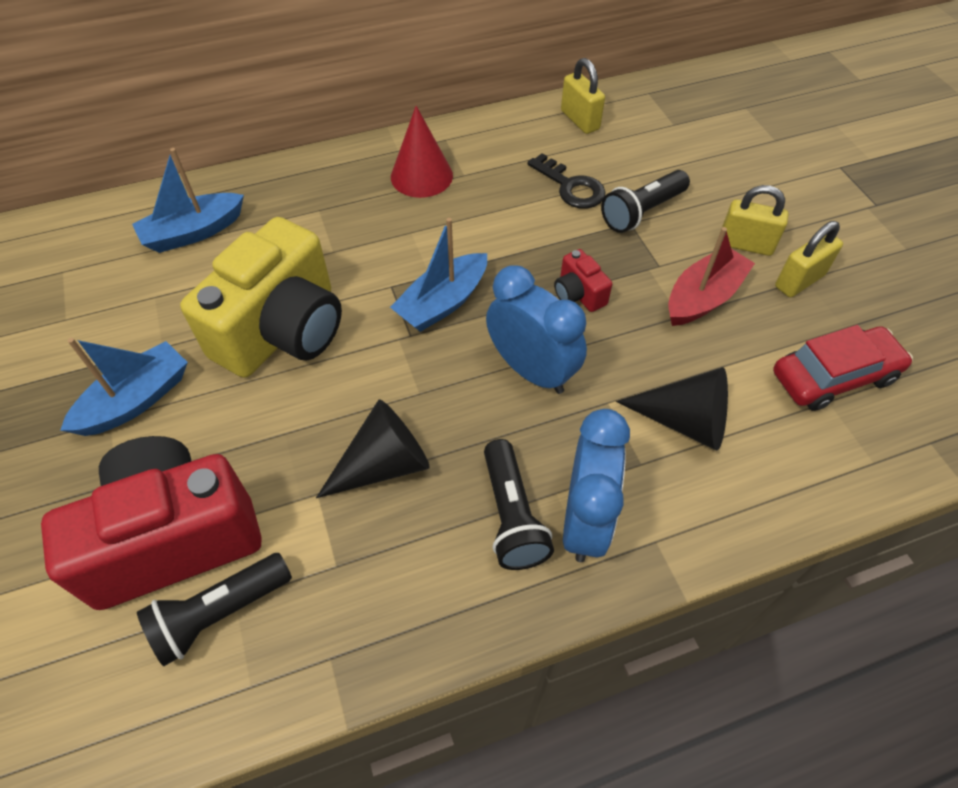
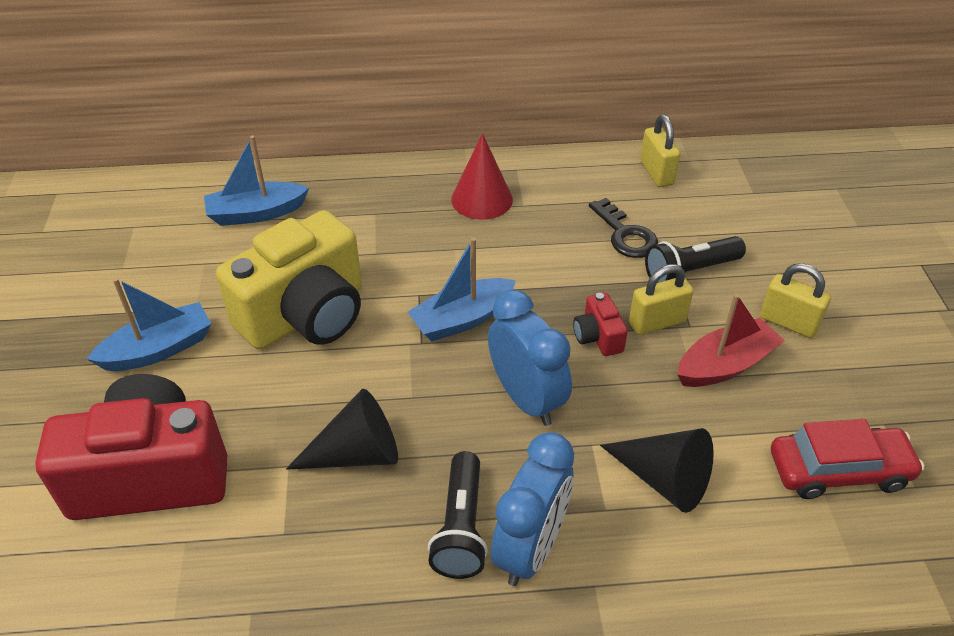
camera: 15 degrees right, 10 degrees down
(219, 613) = (168, 549): black flashlight -> none
(799, 281) = (834, 369): yellow padlock -> yellow padlock (657, 322)

